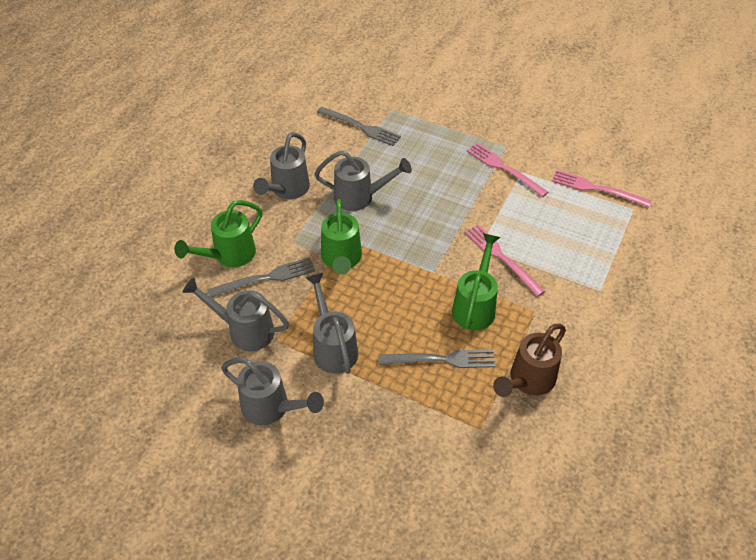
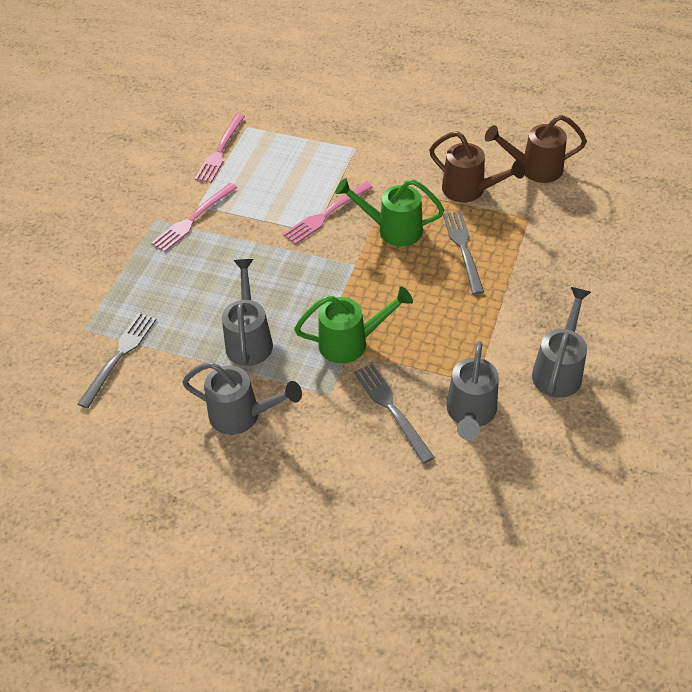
camera: 95 degrees left, 0 degrees up
(229, 255) = (363, 454): green watering can -> none
(333, 347) = (471, 332): grey watering can -> none
(561, 453) = (534, 169): none -> brown watering can

